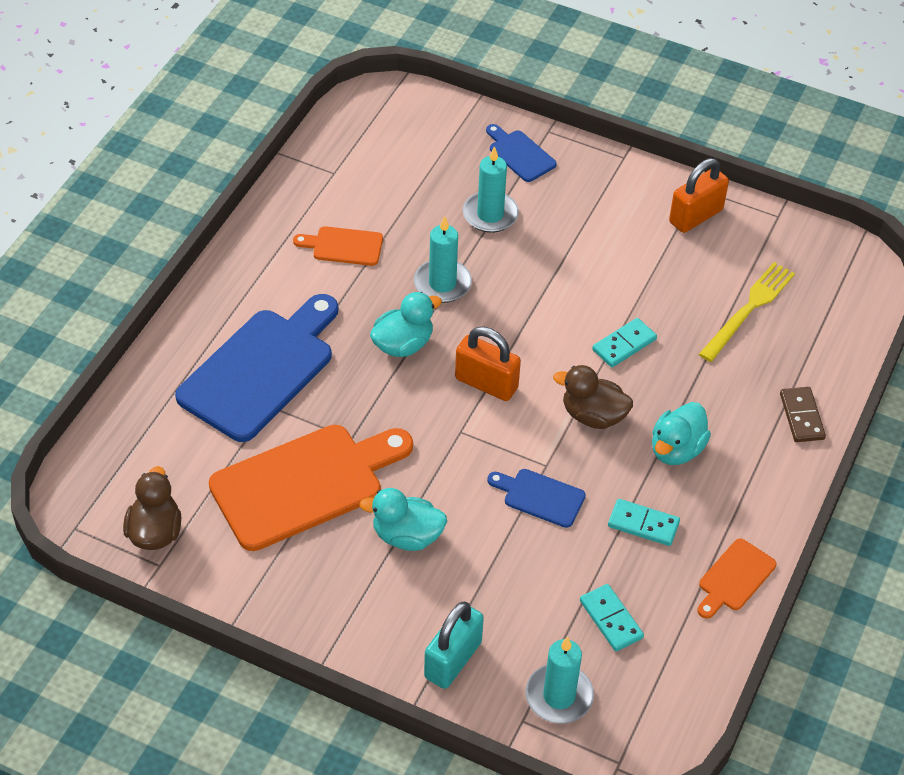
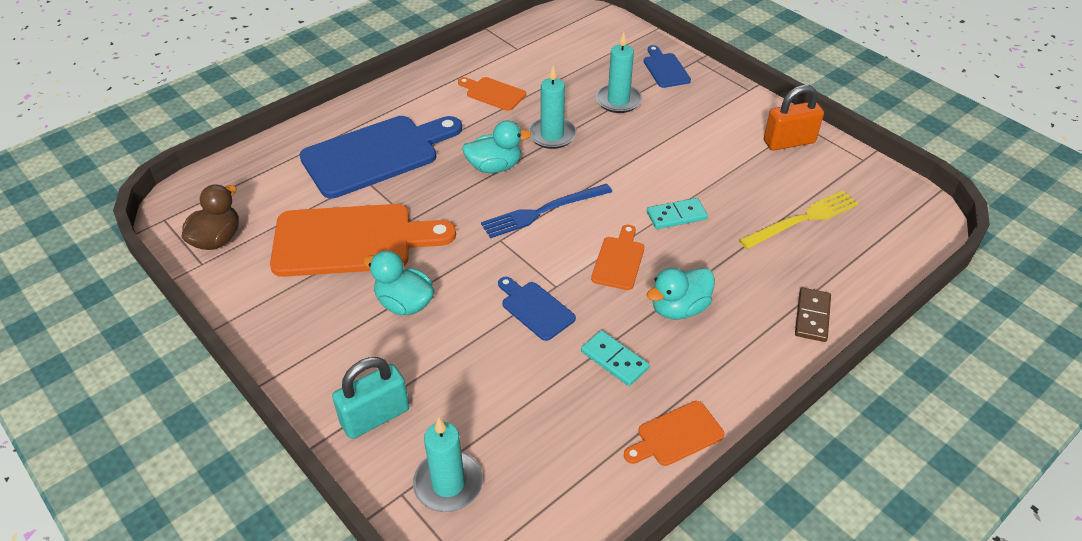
camera: 25 degrees right, 5 degrees down
(486, 383) = (543, 211): orange padlock -> blue fork
(593, 416) = (619, 260): brown duck -> orange cutting board
(611, 619) = (537, 432): turquoise domino -> none

